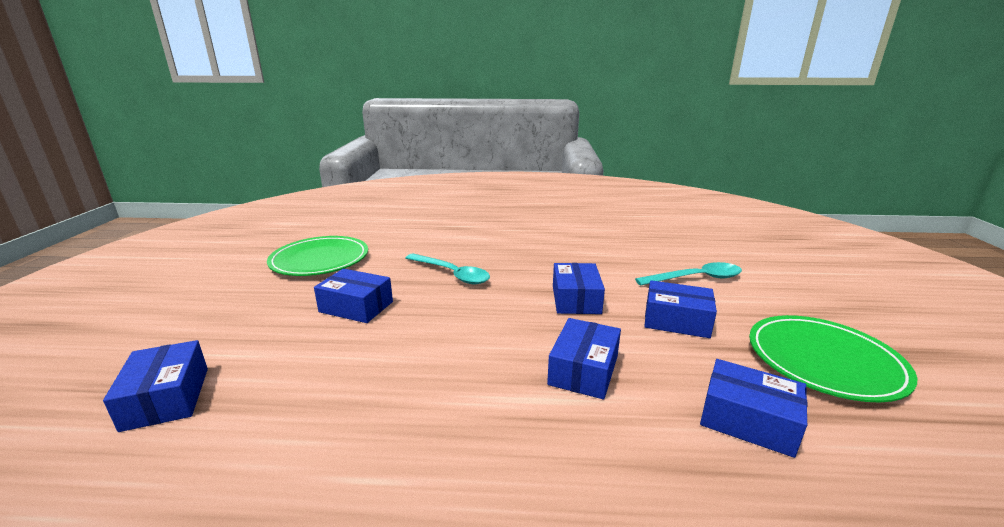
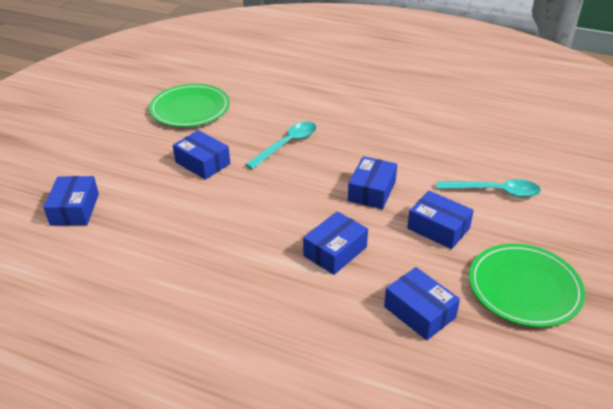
camera: 20 degrees right, 15 degrees up
(452, 274) = (287, 145): turquoise spoon -> turquoise spoon turned 105 degrees counterclockwise

